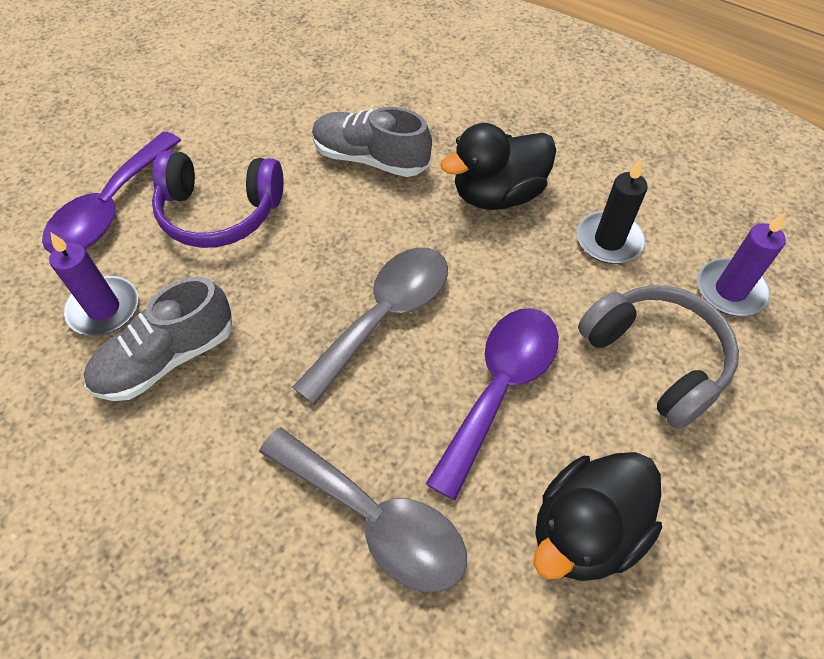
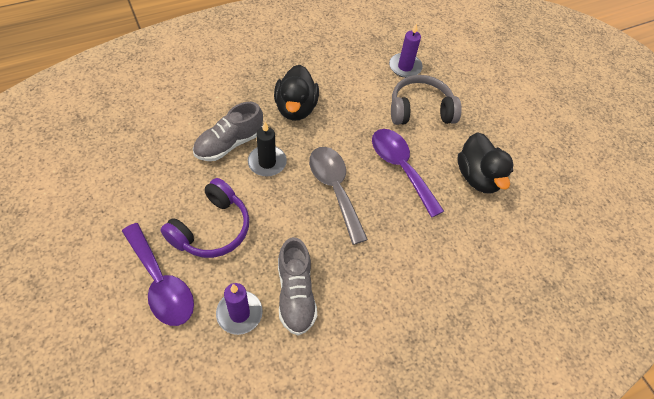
camera: 65 degrees left, 0 degrees up
(375, 519) = (435, 244): grey spoon -> none
(609, 240) = (352, 87): black candle -> black candle (267, 162)

